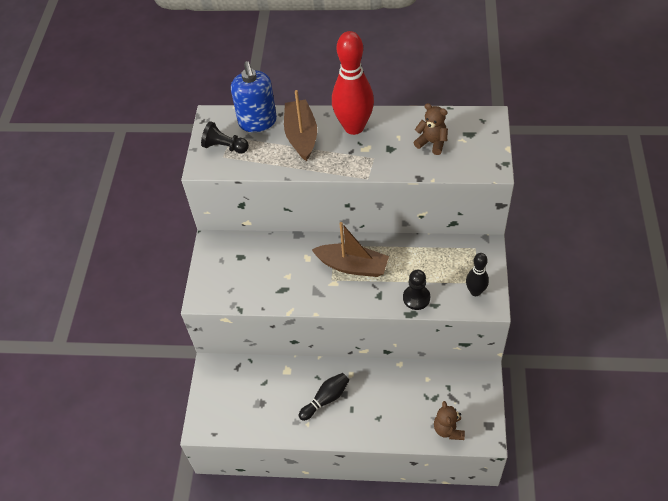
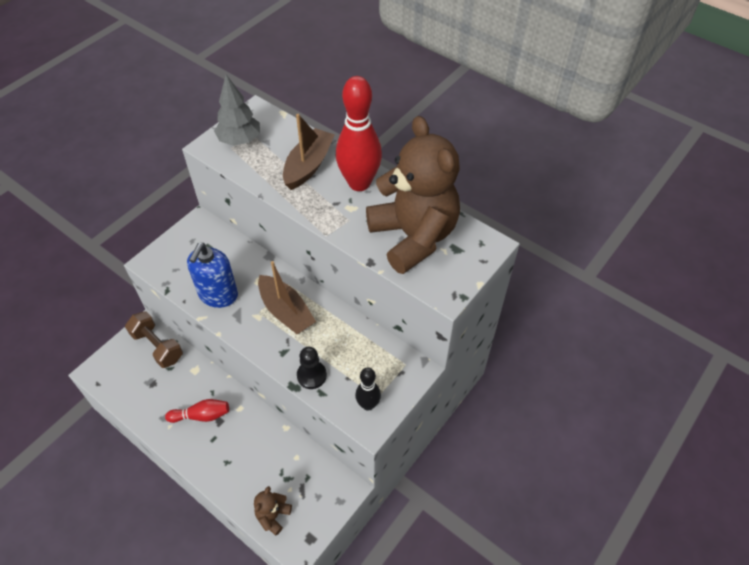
camera: 30 degrees right, 0 degrees up
(225, 147) = (240, 140): black pawn -> grey tree
(237, 373) = (157, 346): none -> brown dumbbell
(257, 122) = (286, 134): blue soap dispenser -> blue soap dispenser (218, 295)
(326, 399) = (201, 415): black bowling pin -> red bowling pin
(432, 143) = (413, 237): brown teddy bear -> brown teddy bear, size x2.49

